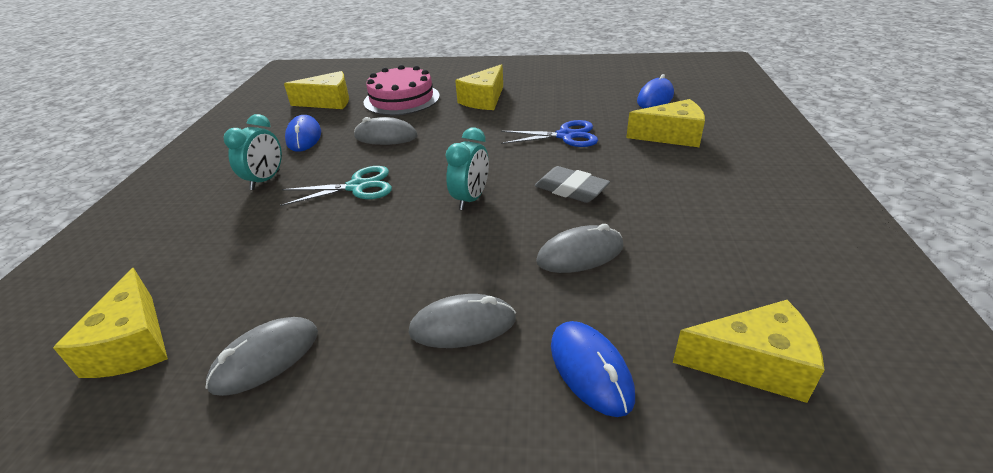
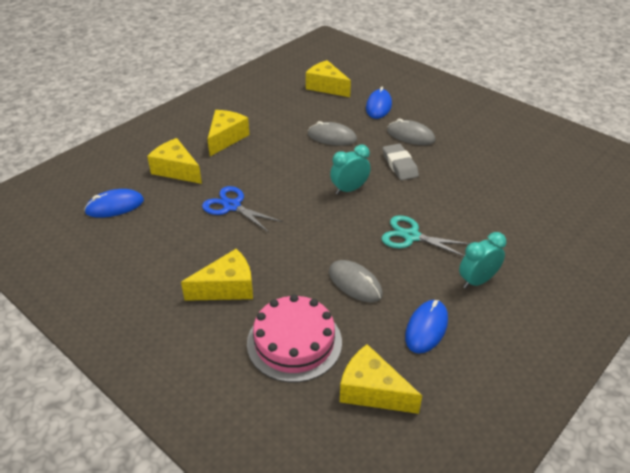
camera: 145 degrees left, 5 degrees up
(133, 344) = (563, 192): yellow cheese -> yellow cheese (226, 138)
(266, 358) = (499, 159): grey mouse -> none
(571, 189) = (289, 167): grey eraser -> grey eraser (399, 165)

